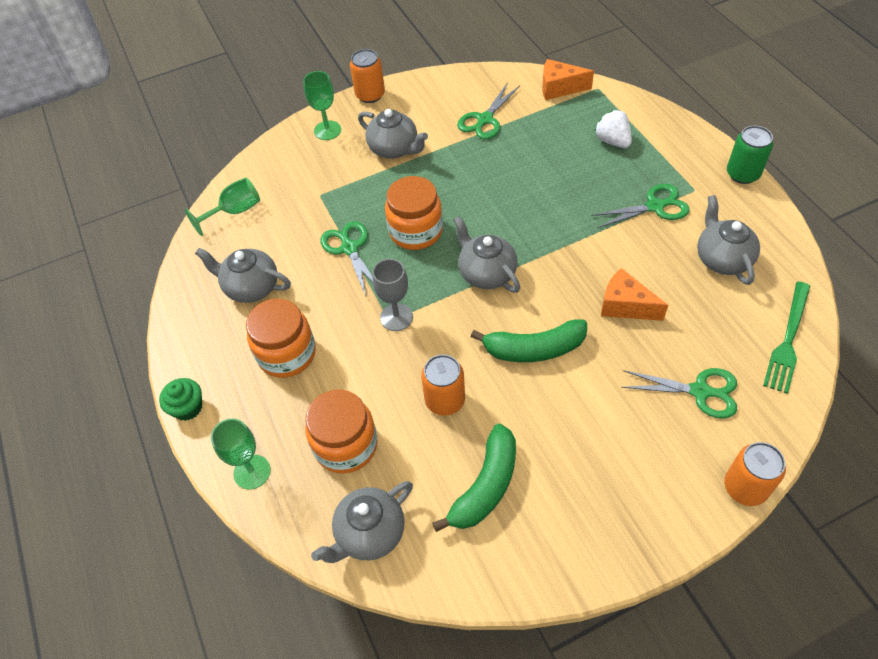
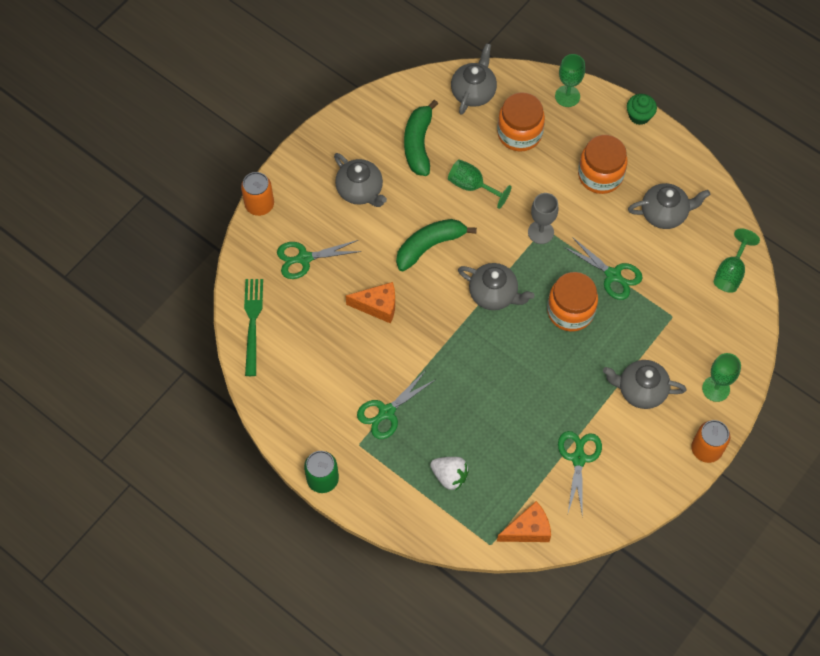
camera: 150 degrees right, 10 degrees up
(445, 400) = (472, 186): orange can -> green goblet
(722, 259) = (317, 378): grey teapot -> grey teapot (360, 191)

